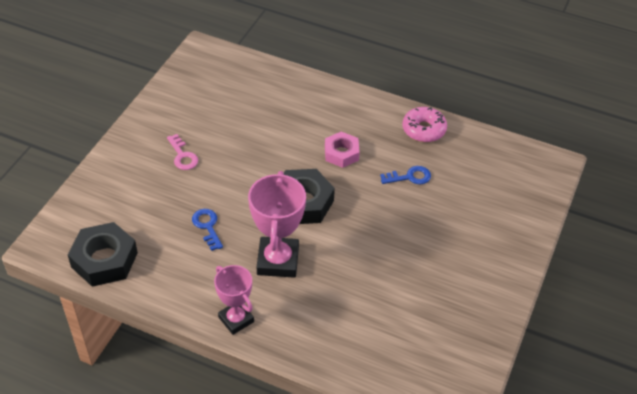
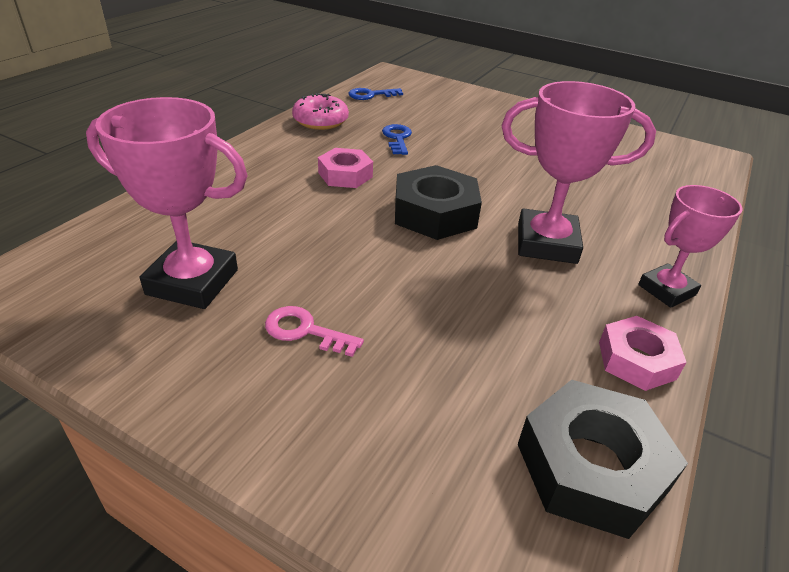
camera: 85 degrees left, 10 degrees down
(171, 290) = (636, 360): none -> pink nut
(182, 156) = (305, 331): pink key -> pink key turned 135 degrees counterclockwise
(207, 226) = (486, 308): blue key -> blue key (371, 95)
(215, 109) = (192, 282): none -> pink trophy

